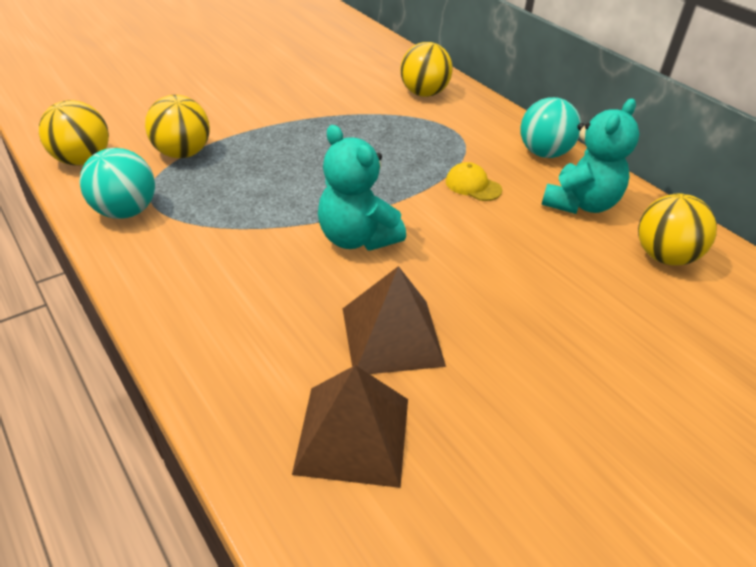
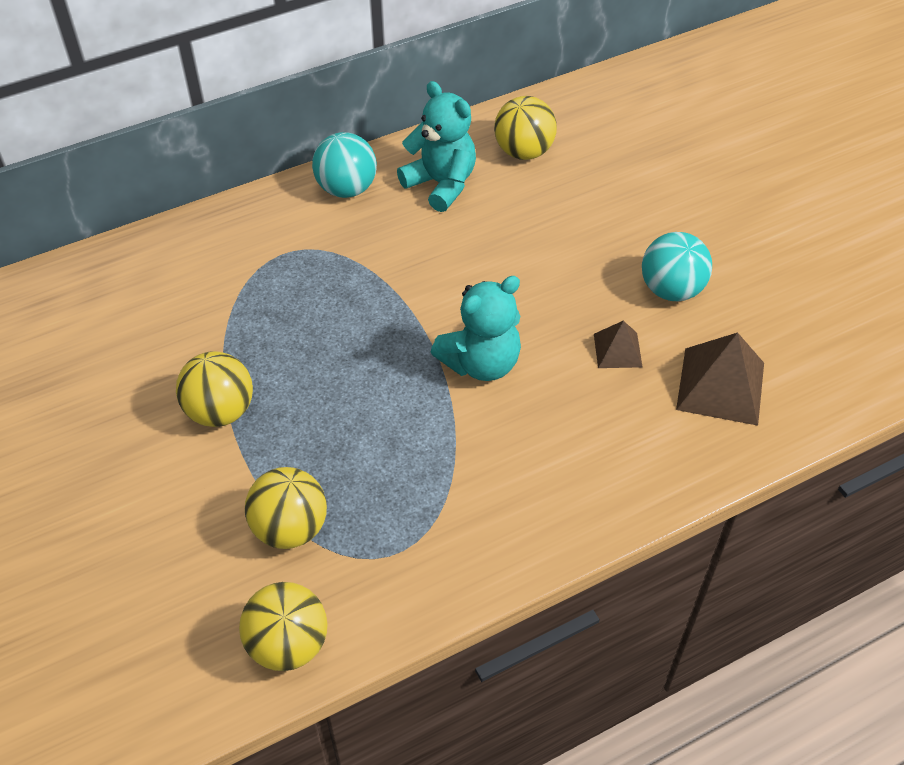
camera: 80 degrees left, 10 degrees up
(125, 211) = (413, 577): turquoise ball -> turquoise ball (671, 289)
(392, 336) = (617, 350): brown pyramid -> brown pyramid, size x0.57
(423, 93) = (187, 268): yellow ball -> yellow ball (220, 411)
(473, 185) = (400, 257): yellow cap -> none

